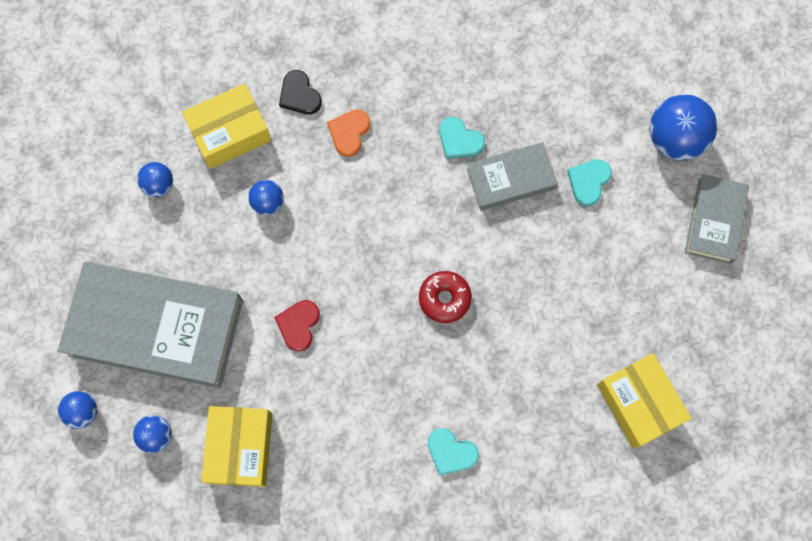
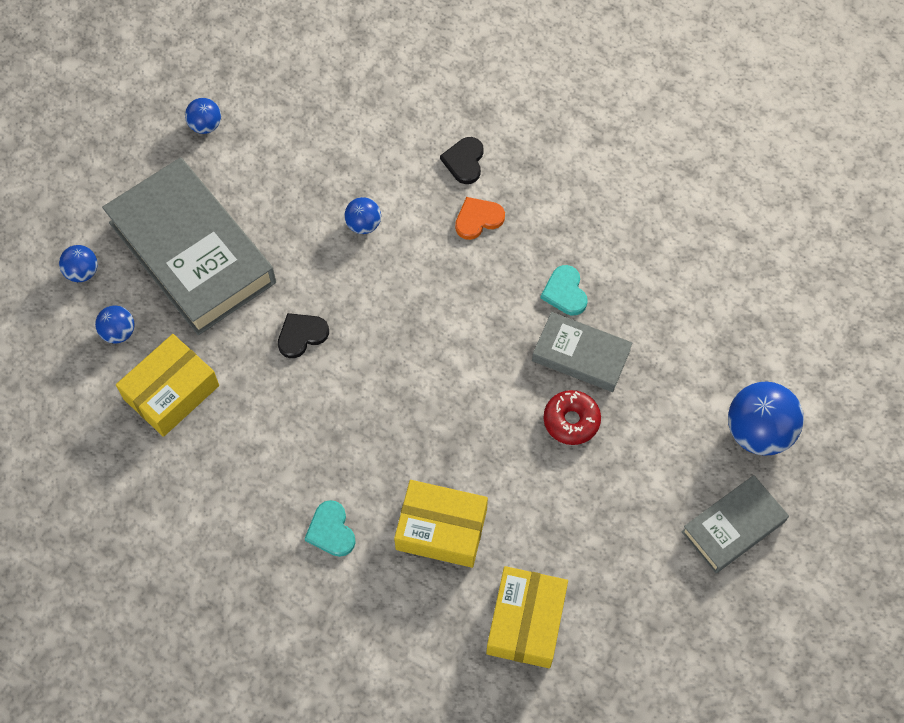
camera: 40 degrees right, 10 degrees down
(159, 185) = (292, 149): blue ball -> blue ball (205, 125)
(230, 132) = (383, 150): yellow box -> yellow box (441, 529)
(298, 325) = (301, 335): red heart -> black heart
(444, 298) = (437, 407): red donut -> red donut (571, 421)
(588, 182) = (647, 408): turquoise heart -> none

